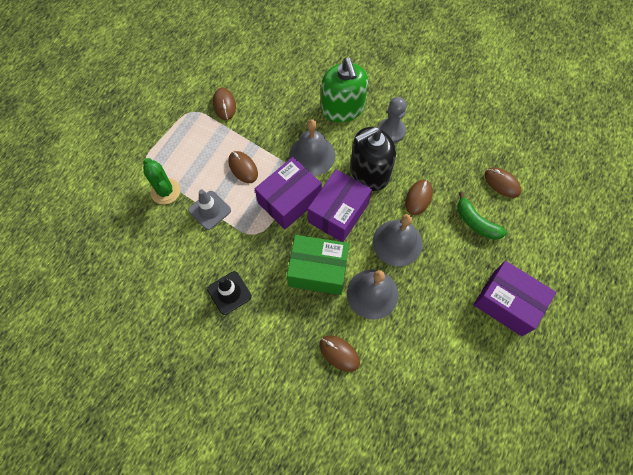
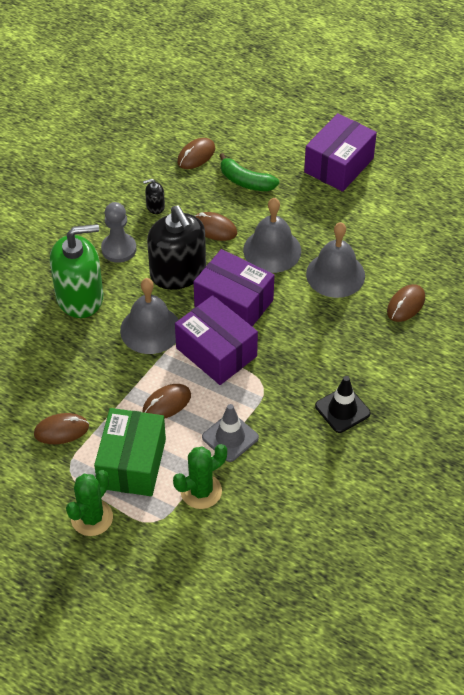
camera: 90 degrees left, 15 degrees down
(153, 126) = (92, 518): none -> green cactus
(318, 270) = (309, 323): green box -> green box (132, 463)
(439, 154) = (155, 206): none -> black soap dispenser
(476, 222) = (245, 181): green banana -> green banana turned 75 degrees clockwise

